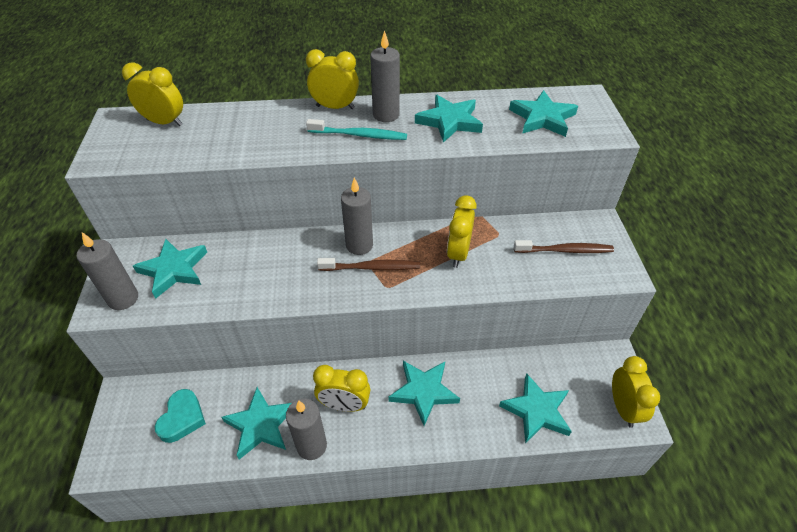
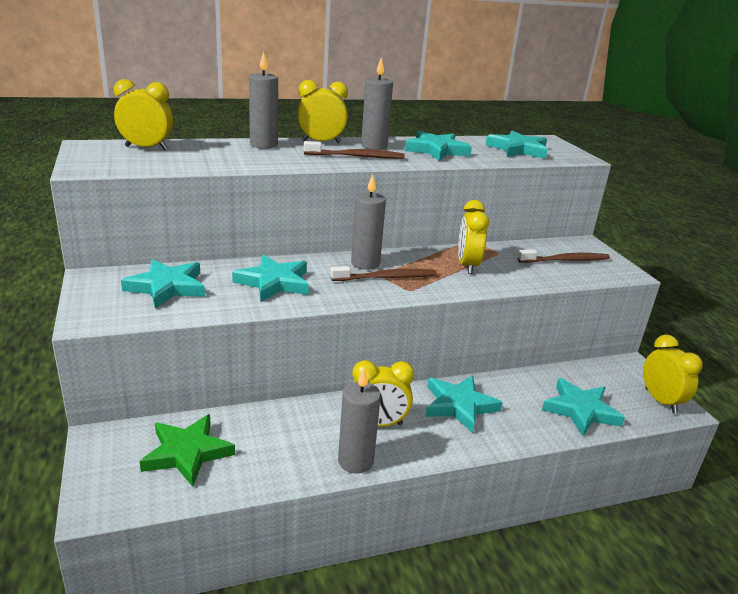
camera: 15 degrees left, 20 degrees down
(123, 299) = (115, 310): grey candle -> grey candle (263, 145)
(182, 418) = (187, 453): turquoise heart -> green star
(260, 425) = (287, 449): turquoise star -> turquoise star (274, 282)
(359, 135) = (356, 156): turquoise toothbrush -> brown toothbrush

